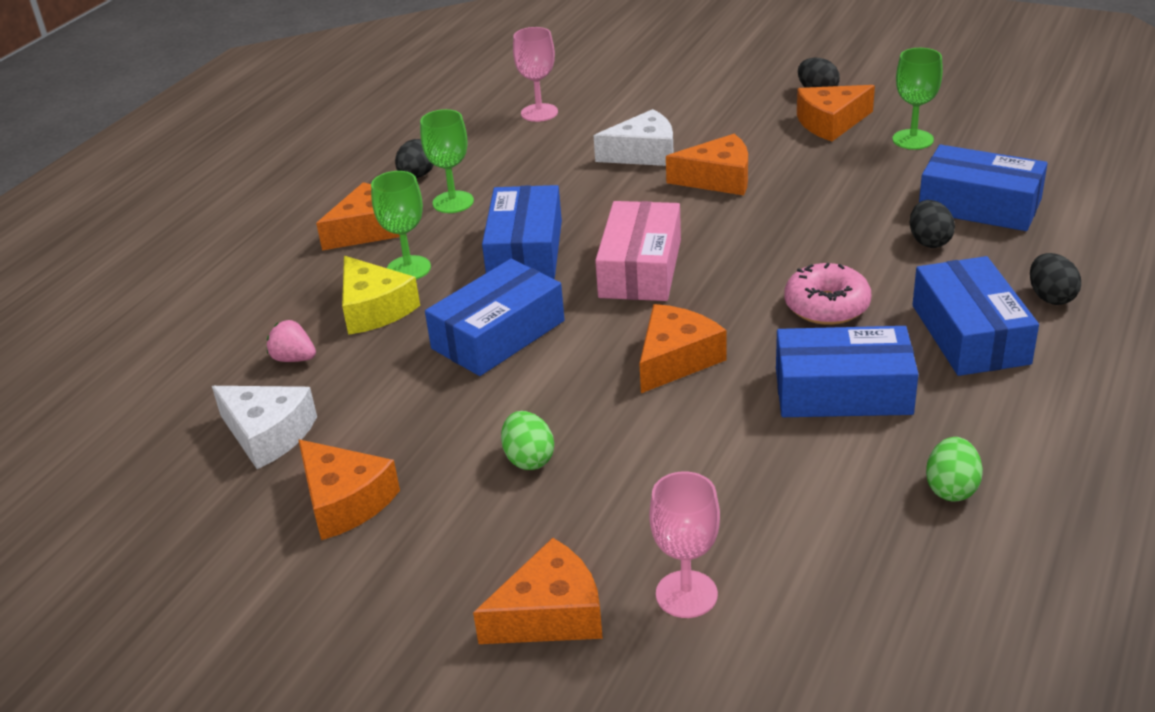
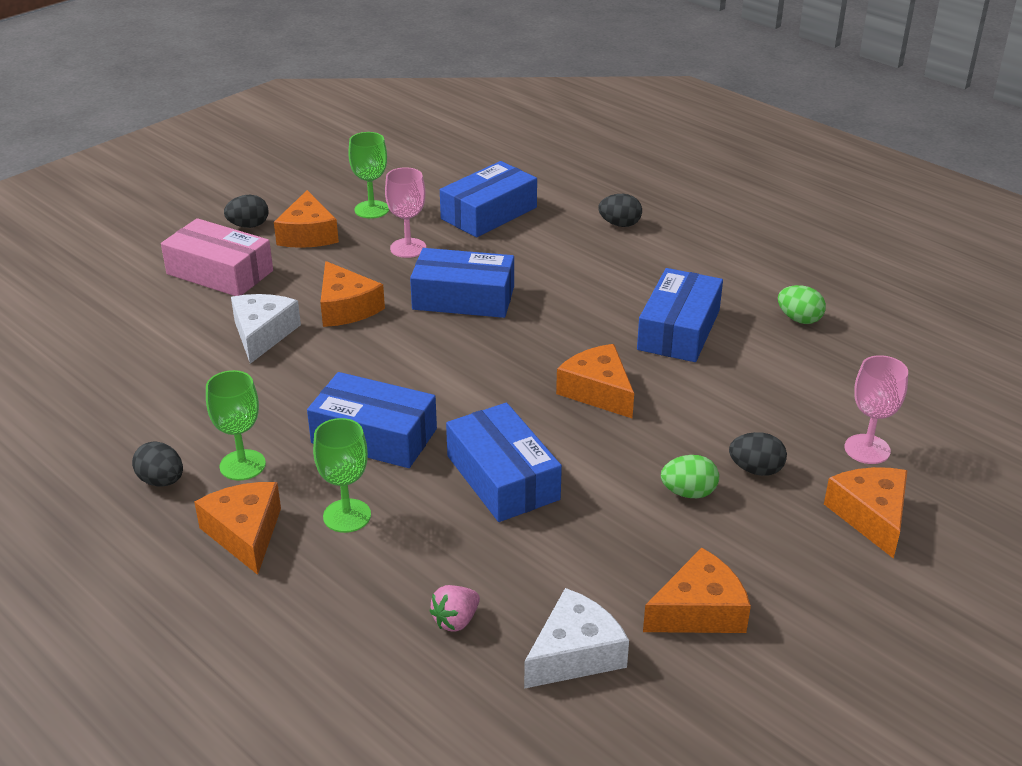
camera: 75 degrees left, 0 degrees up
(374, 309) = (404, 550): yellow cheese -> none
(539, 113) = (113, 376): pink goblet -> pink goblet (408, 248)
(640, 268) = (455, 379): pink box -> pink box (220, 272)
(718, 179) = (346, 308): orange cheese -> orange cheese turned 135 degrees clockwise
(826, 306) = (572, 308): pink donut -> none
(929, 241) = (519, 245): black egg -> black egg (756, 470)
(970, 334) = (642, 264): blue box -> blue box (463, 298)

